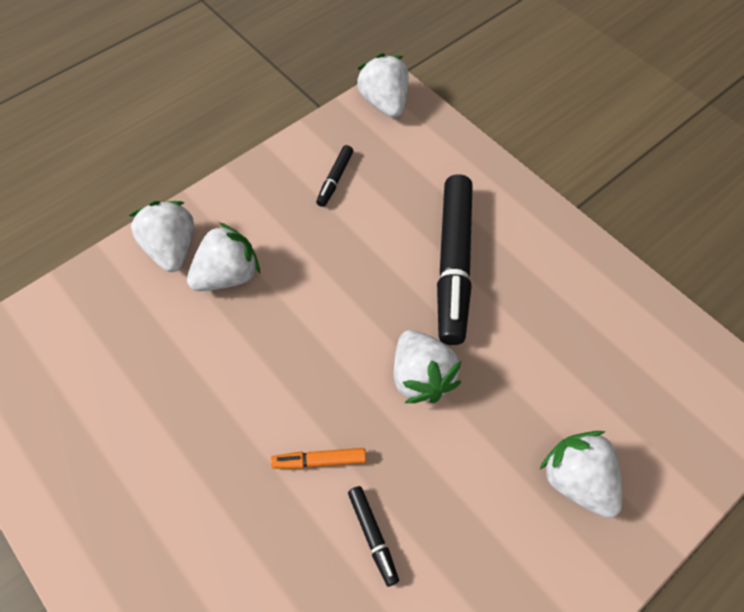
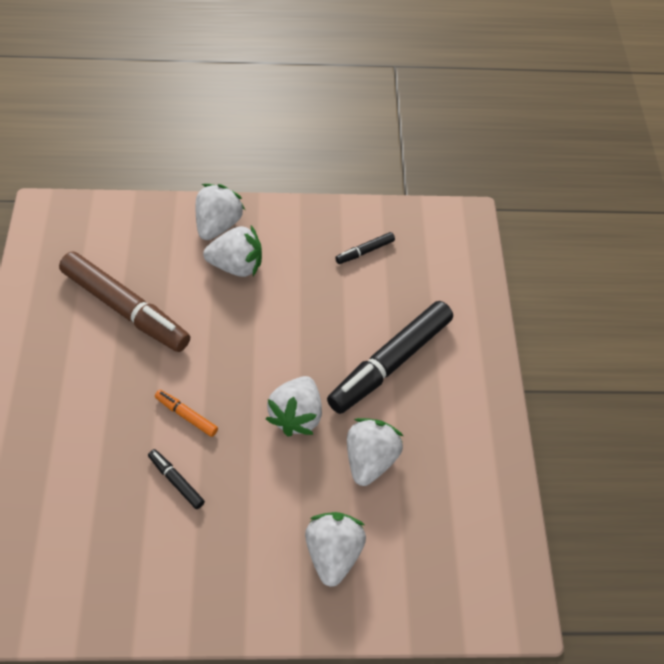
camera: 35 degrees right, 5 degrees down
(153, 401) = (125, 309): none -> brown marker
(373, 536) = (176, 481): black marker -> black marker turned 120 degrees clockwise
(384, 103) = (453, 222): white strawberry -> white strawberry (370, 460)

